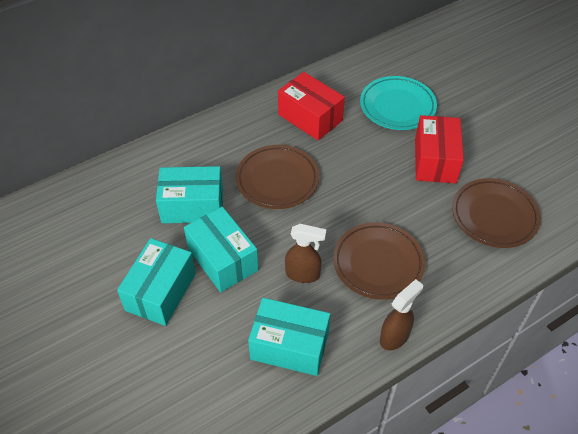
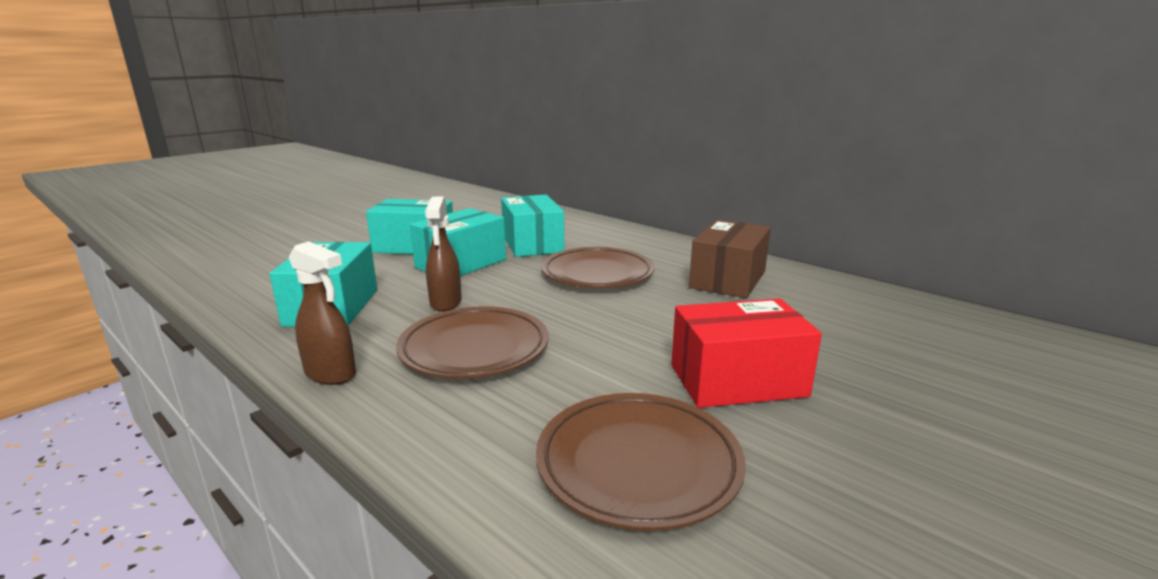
camera: 75 degrees right, 30 degrees down
(310, 117) = (728, 279): red box -> brown box
(397, 106) = (833, 335): turquoise plate -> none

